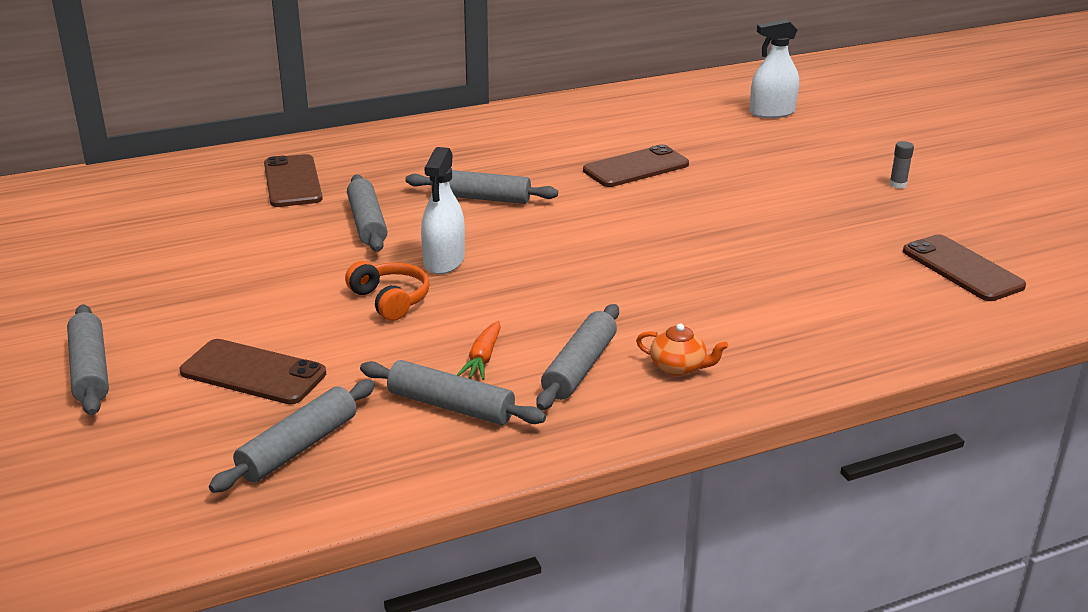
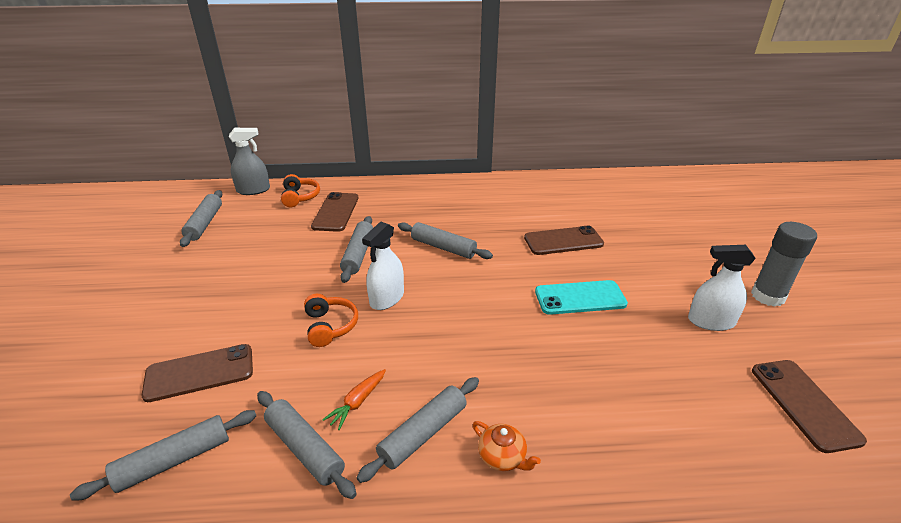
camera: 20 degrees right, 5 degrees up
(90, 370) = (110, 343): grey rolling pin -> grey rolling pin (205, 223)
(133, 173) = (253, 190): none -> grey spray bottle
(219, 172) = (300, 197): none -> orange headphones
(253, 373) = (200, 373): brown phone -> brown phone turned 60 degrees counterclockwise
(688, 221) = (580, 298): none -> turquoise phone
(772, 112) = (685, 210): white spray bottle -> white spray bottle (711, 321)
(898, 185) = (767, 296): grey glue stick -> grey glue stick, size x2.23

